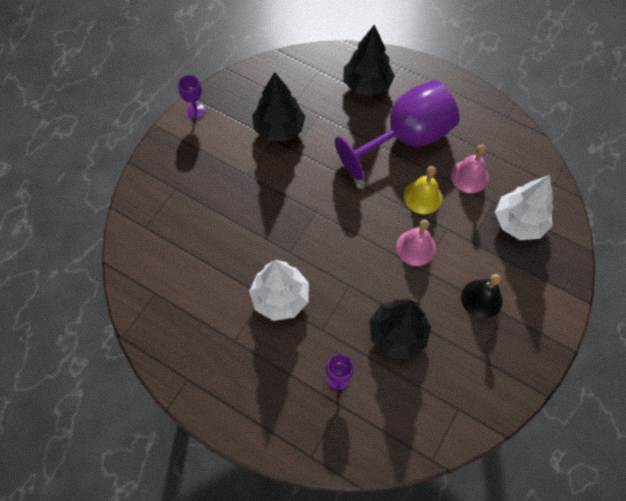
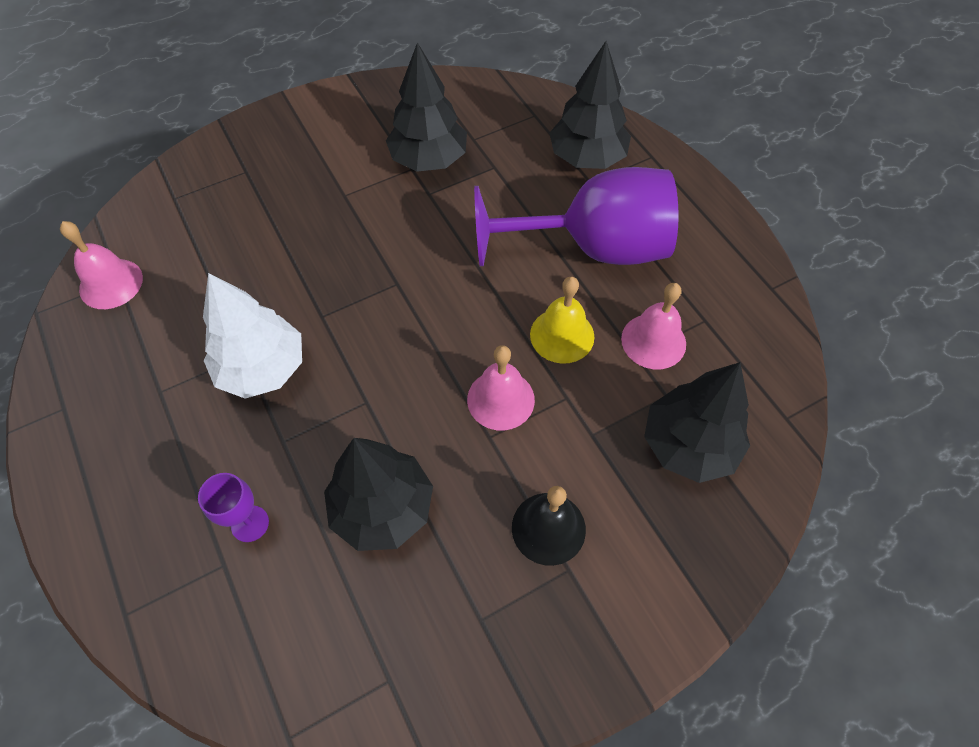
camera: 30 degrees right, 5 degrees down
(152, 297) = (111, 283): none -> pink bell
(196, 111) = (343, 96): purple goblet -> none
(519, 222) = (688, 445): white tree -> black tree

